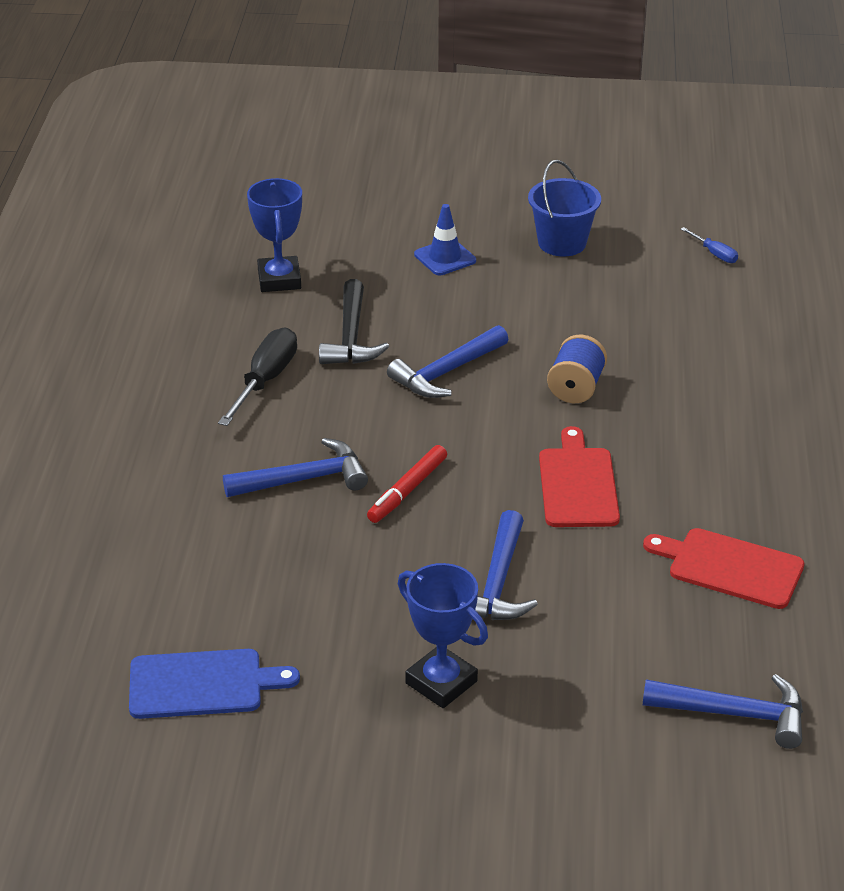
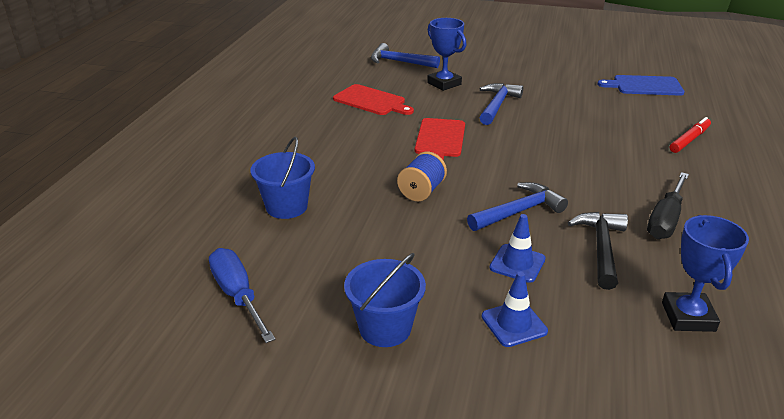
camera: 170 degrees left, 5 degrees down
(305, 479) = (615, 156): blue hammer -> none
(407, 490) = (547, 145): red marker -> red marker (689, 140)
(441, 682) = (529, 78): blue trophy -> blue trophy (444, 83)
(445, 311) = (517, 263): none -> blue traffic cone
(714, 254) = (238, 295): blue screwdriver -> blue screwdriver, size x1.95
(734, 348) = (286, 207): none -> blue bucket

